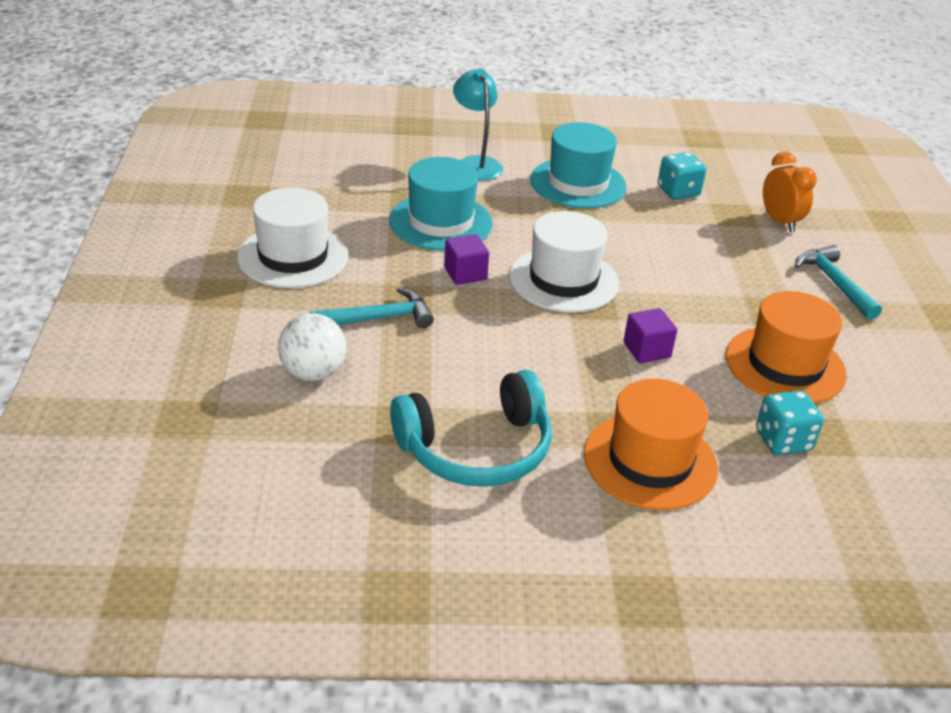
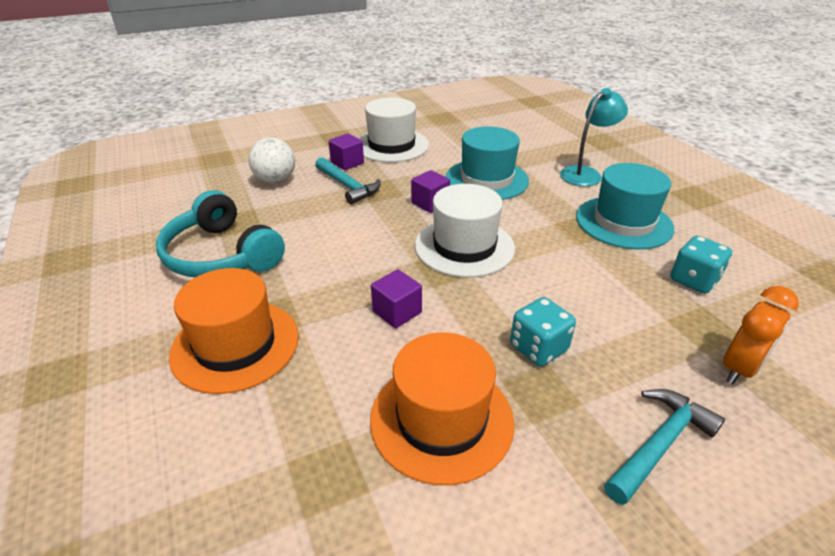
camera: 70 degrees right, 0 degrees up
(312, 303) = (347, 163): none -> purple cube
(783, 440) = (302, 438): turquoise dice -> turquoise dice (538, 348)

